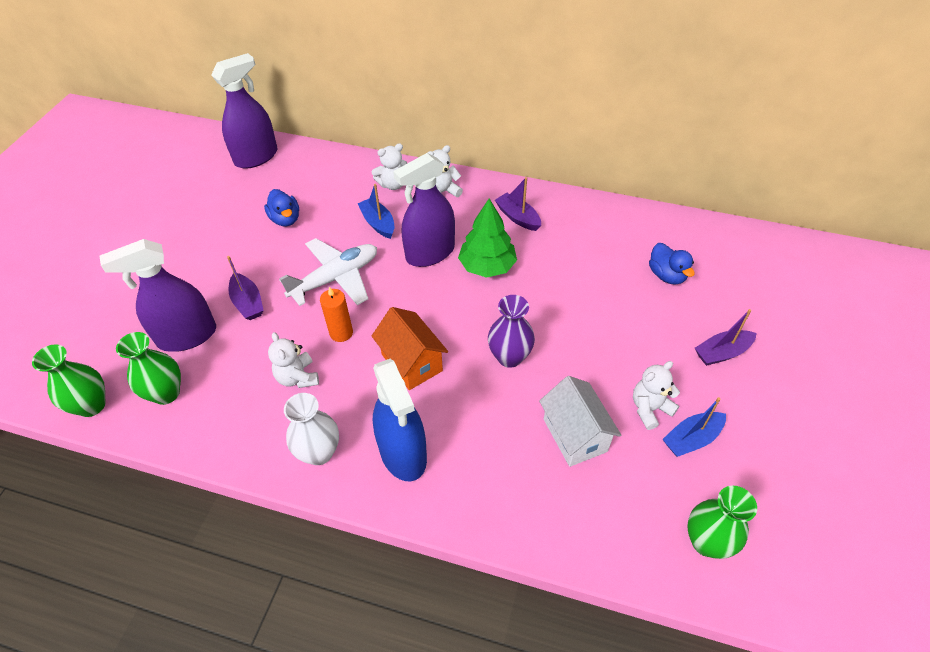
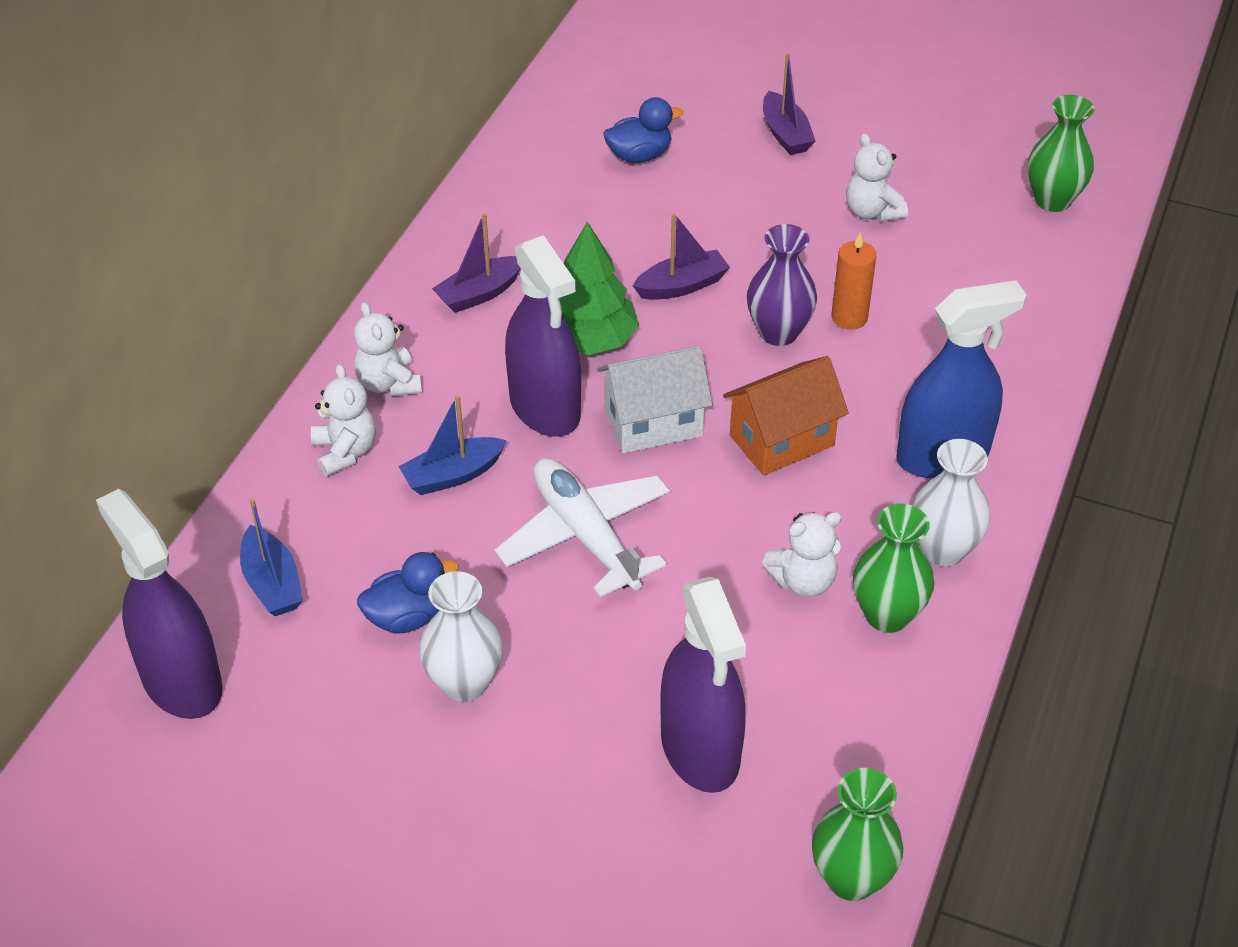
camera: 85 degrees left, 5 degrees down
(166, 393) = (828, 764): green vase -> green vase (887, 615)
(243, 243) = (464, 683): none -> white vase
(248, 303) = (628, 662): purple boat -> purple boat (682, 286)
(341, 333) = (713, 526): orange candle -> orange candle (849, 317)
(575, 435) = (912, 284): white house -> white house (653, 423)
(691, 439) = (917, 185): blue boat -> blue boat (272, 583)

